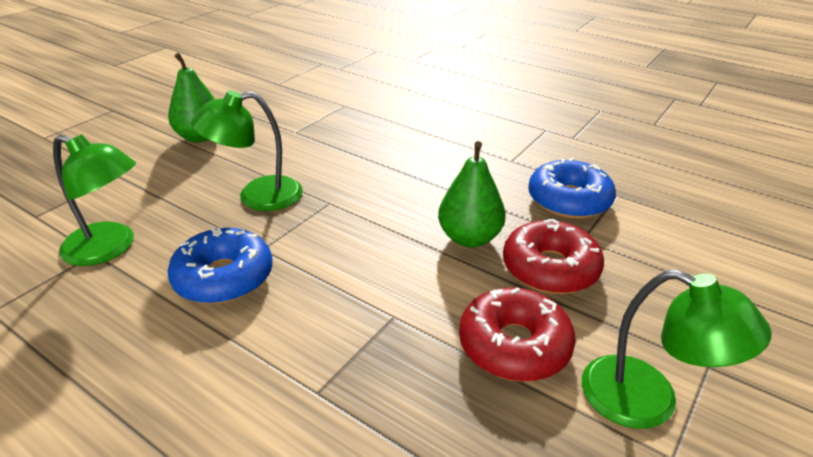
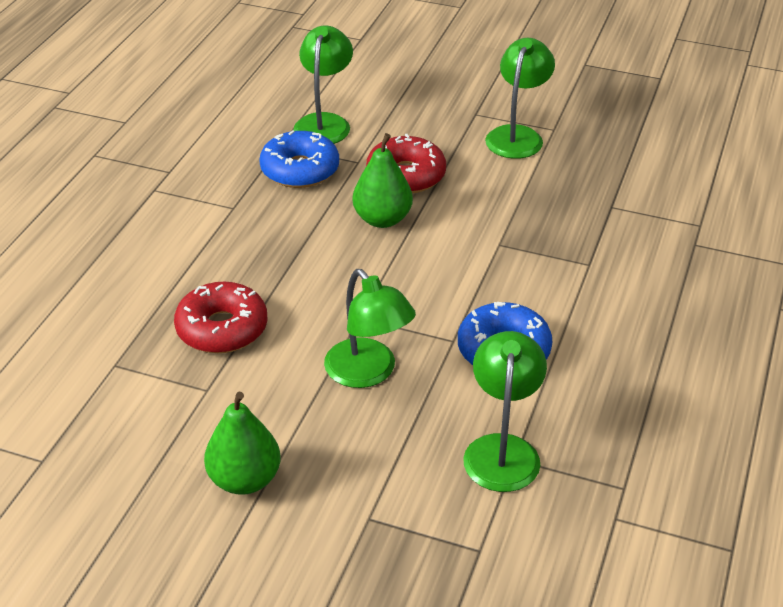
camera: 105 degrees left, 5 degrees up
(514, 345) = (499, 186): red donut -> red donut (222, 329)
(665, 227) = (324, 123): none -> green lamp

